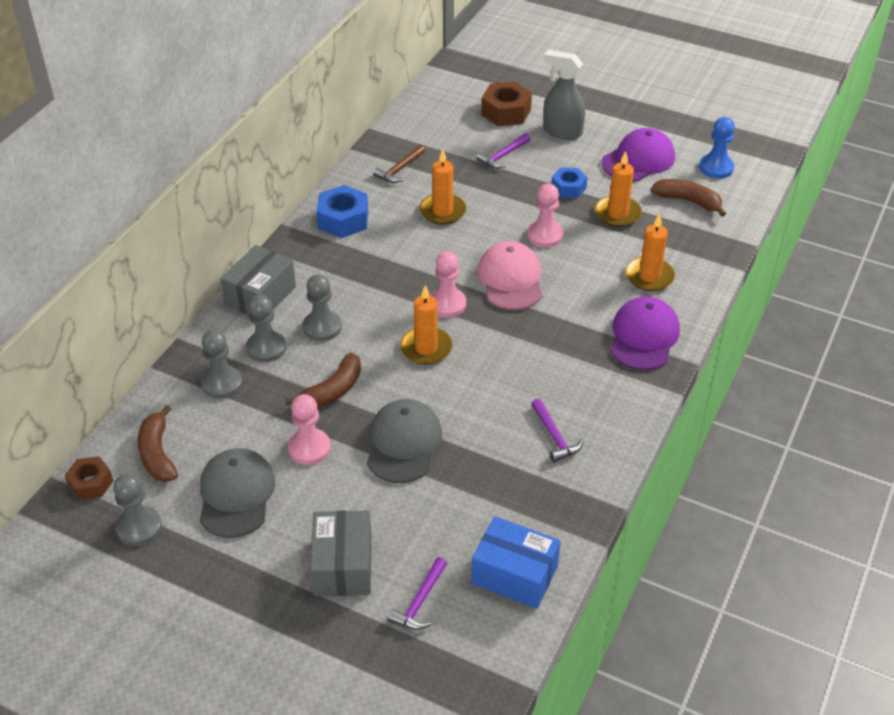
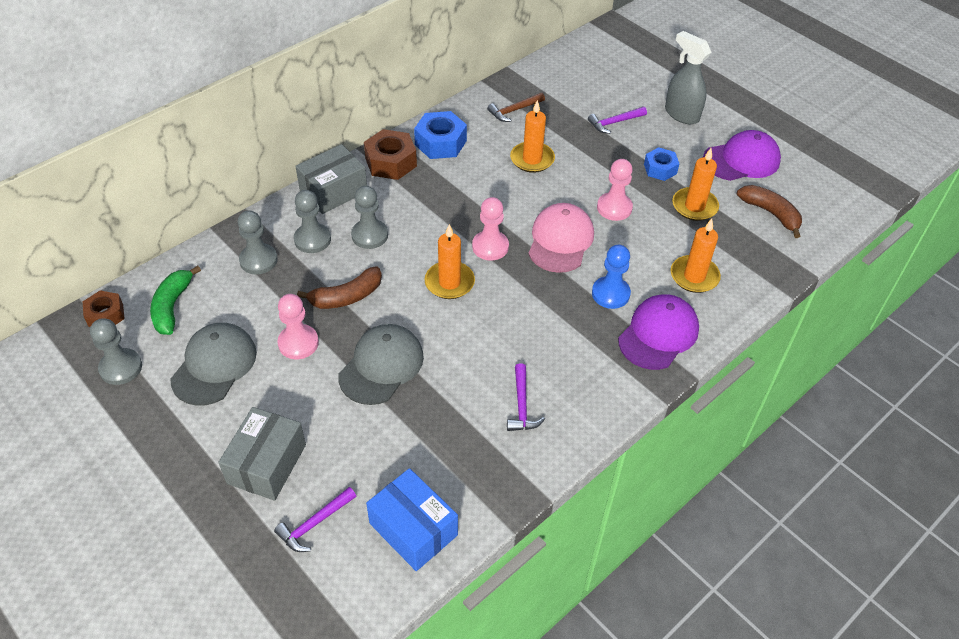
camera: 20 degrees right, 5 degrees up
(157, 454) = (172, 306): brown banana -> green banana
(506, 112) = (638, 82): brown nut -> brown nut (391, 162)
(716, 168) = (815, 188): blue pawn -> blue pawn (610, 294)

